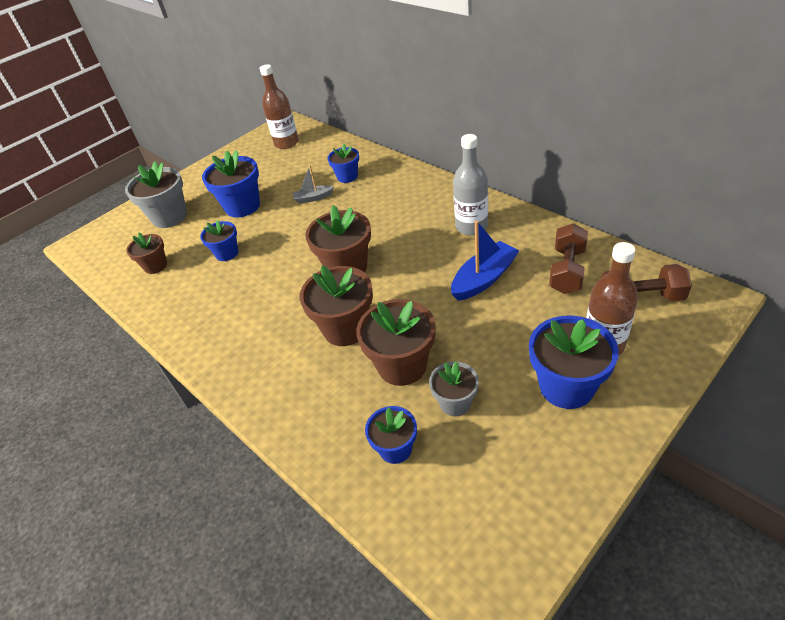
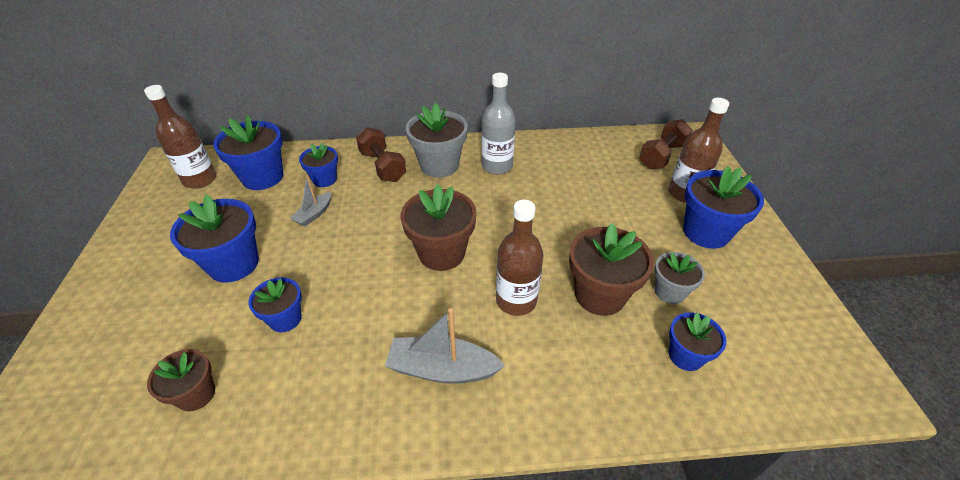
camera: 55 degrees left, 0 degrees up
(169, 217) = (132, 331): grey flower pot -> grey flower pot (439, 165)
(255, 335) = (442, 369): none -> grey boat
(317, 157) = (263, 177): none -> blue flower pot
(345, 328) = (516, 300): brown flower pot -> brown bottle
(484, 279) = (560, 197): blue boat -> none
(567, 270) = (601, 162): brown dumbbell -> brown dumbbell (382, 166)

